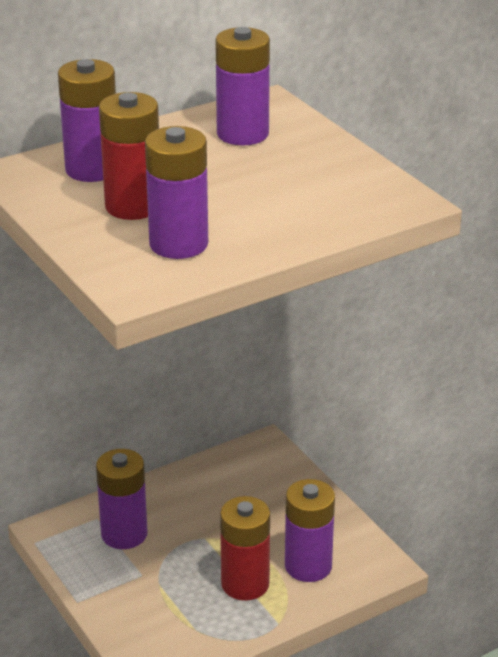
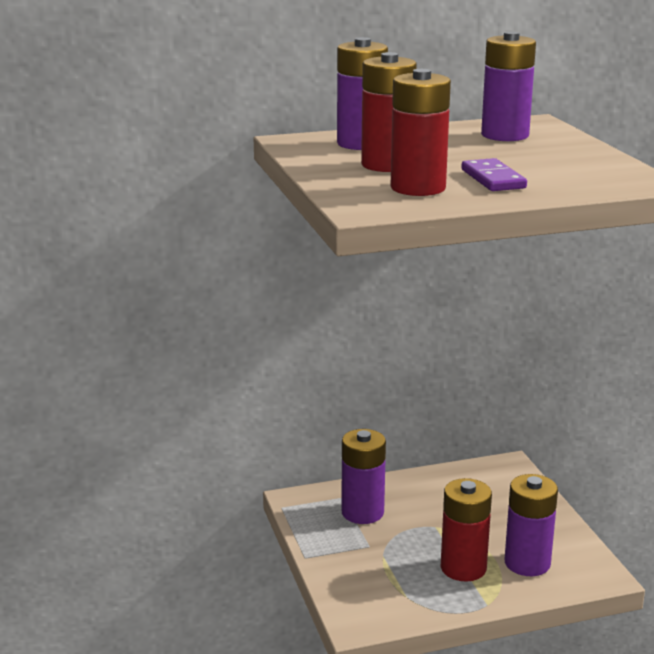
camera: 15 degrees right, 10 degrees down
(178, 244) = (418, 188): purple battery -> red battery
(252, 217) = (493, 179): none -> purple domino

